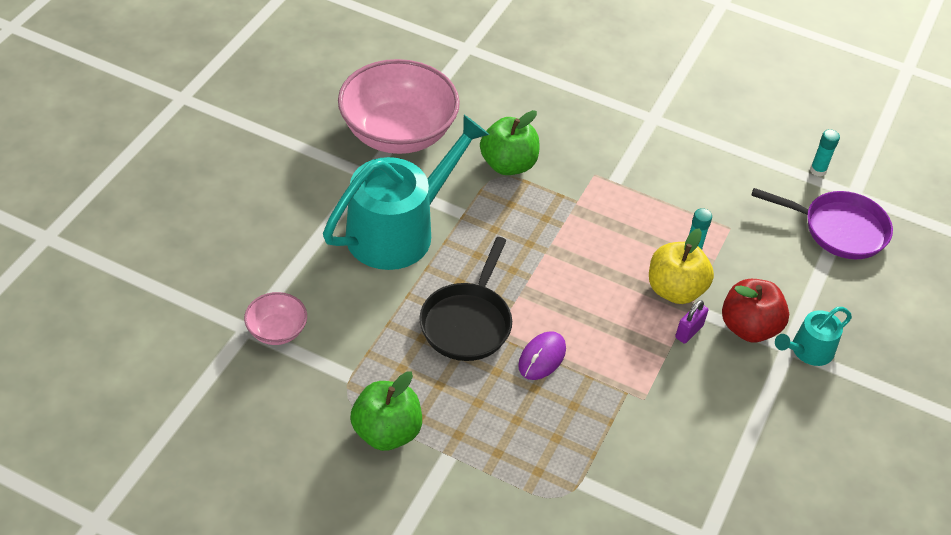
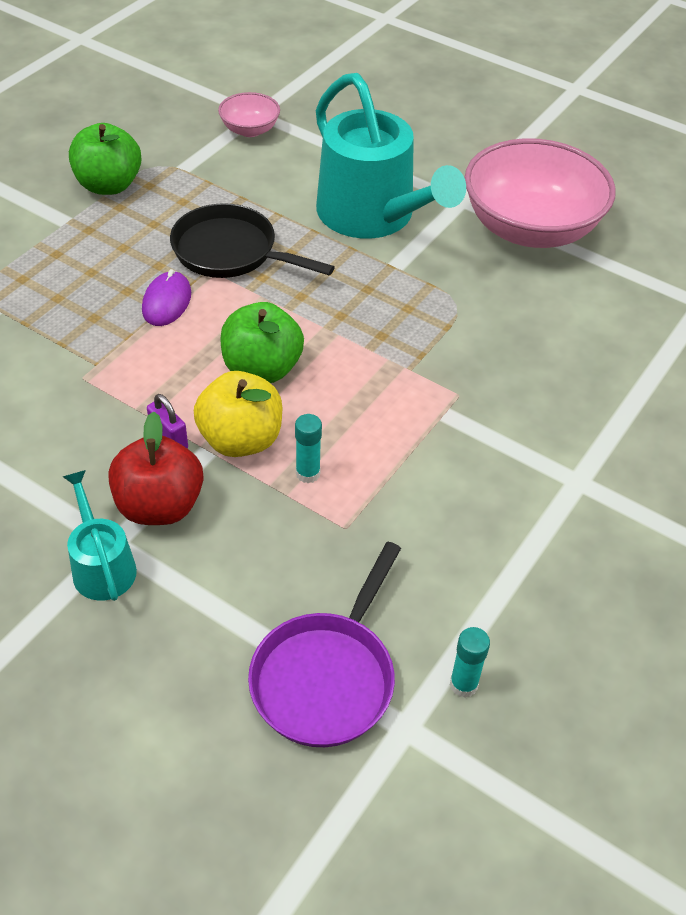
camera: 100 degrees right, 0 degrees up
(508, 164) = (477, 314): green apple -> green apple (262, 369)
(542, 357) = (167, 302): purple mouse -> purple mouse turned 60 degrees clockwise

